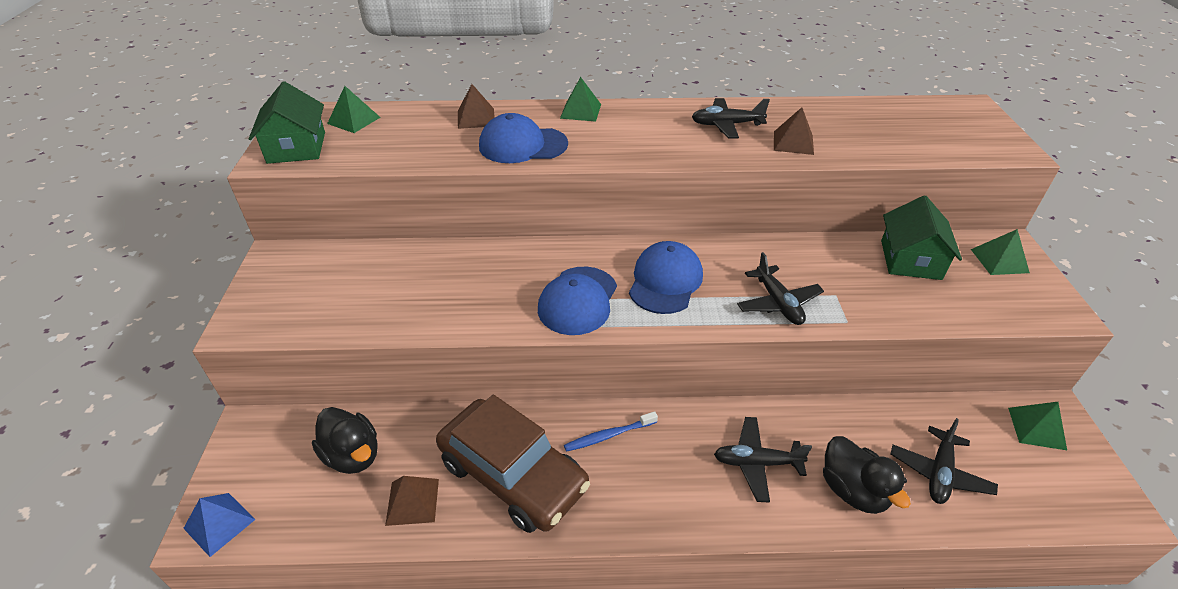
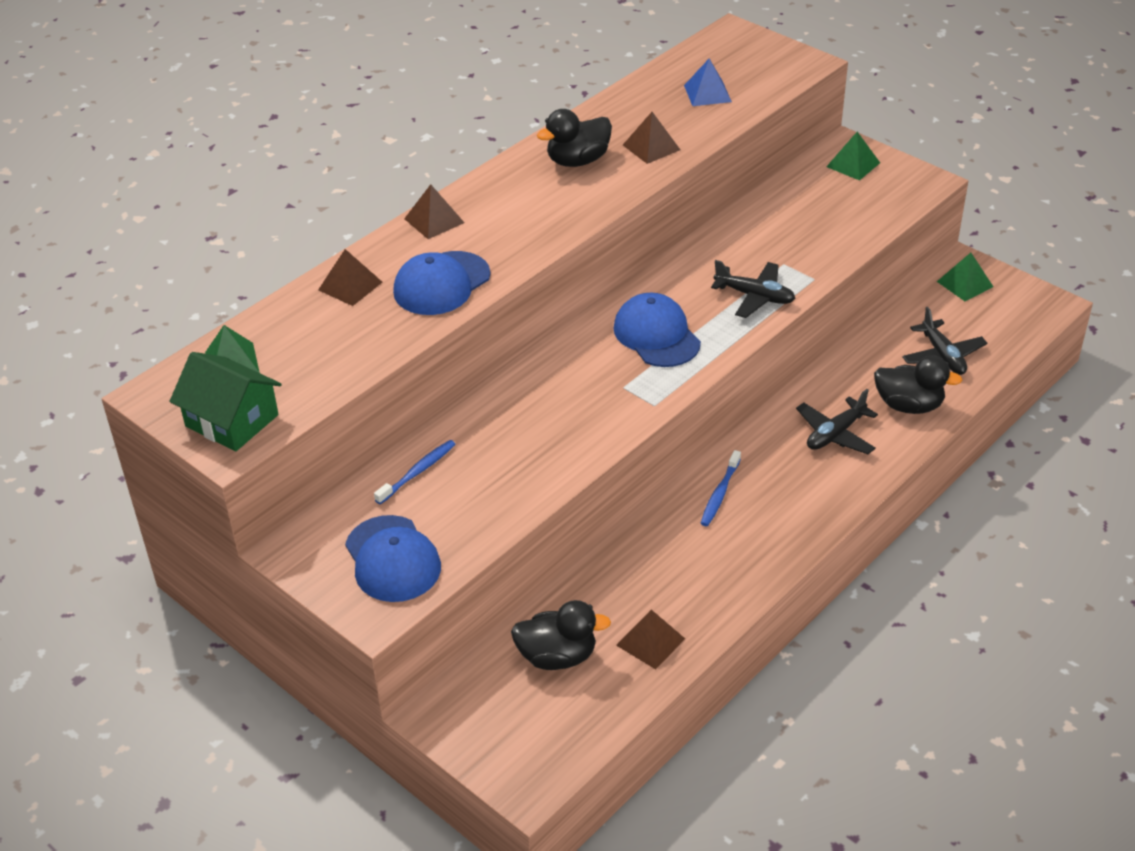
camera: 45 degrees left, 0 degrees up
(219, 524) = (534, 773): blue pyramid -> blue pyramid (707, 93)
(398, 261) = (417, 472): none -> blue toothbrush
(513, 475) = (693, 569): brown car -> none
(578, 301) = (616, 395): blue cap -> blue cap (392, 559)
(580, 111) = (434, 220): green pyramid -> brown pyramid
(726, 125) = (577, 161): black plane -> black duck
(910, 260) = (798, 201): green house -> none

